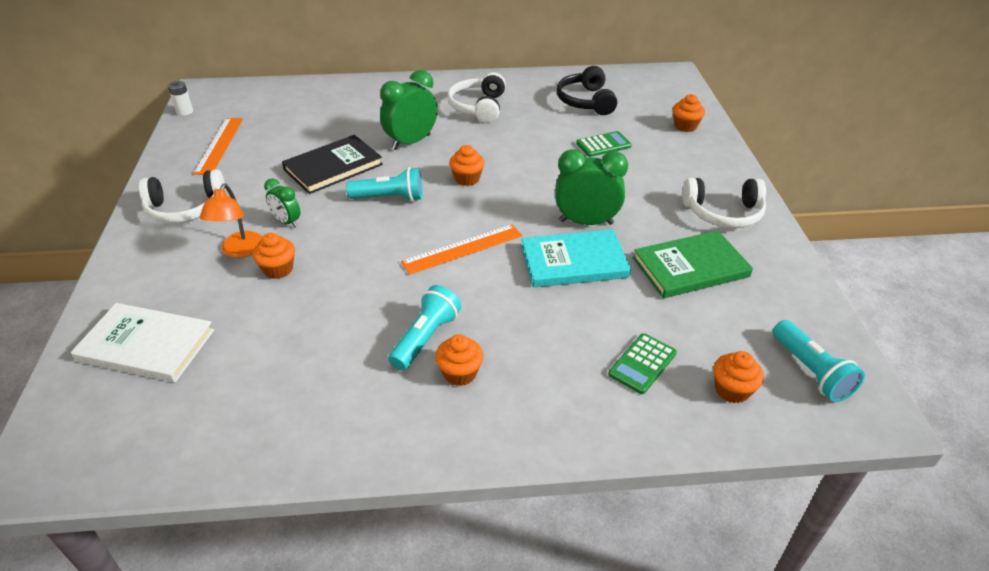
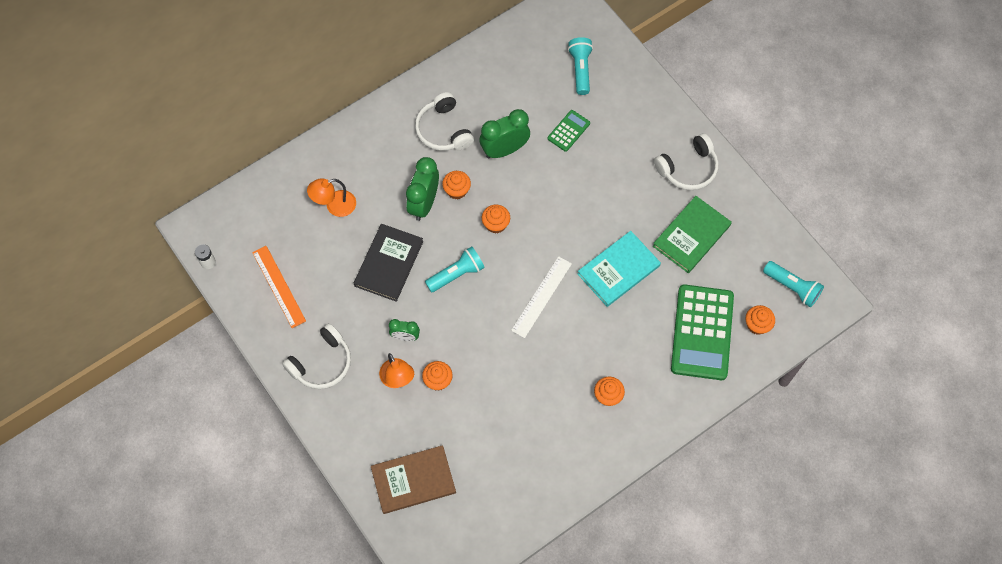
camera: 30 degrees left, 25 degrees up
(146, 345) = (413, 480): white book -> brown book
(330, 117) = (334, 206): none -> orange lamp
(425, 338) = (571, 382): turquoise flashlight -> turquoise flashlight (580, 70)
(462, 249) = (541, 297): orange ruler -> white ruler
(586, 101) = (523, 77): black headphones -> none
(586, 222) = (605, 227): green clock -> green clock (504, 150)
(642, 364) = (702, 332): green calculator -> green calculator, size x2.12
(685, 126) = (616, 74): orange cupcake -> orange cupcake (457, 190)

